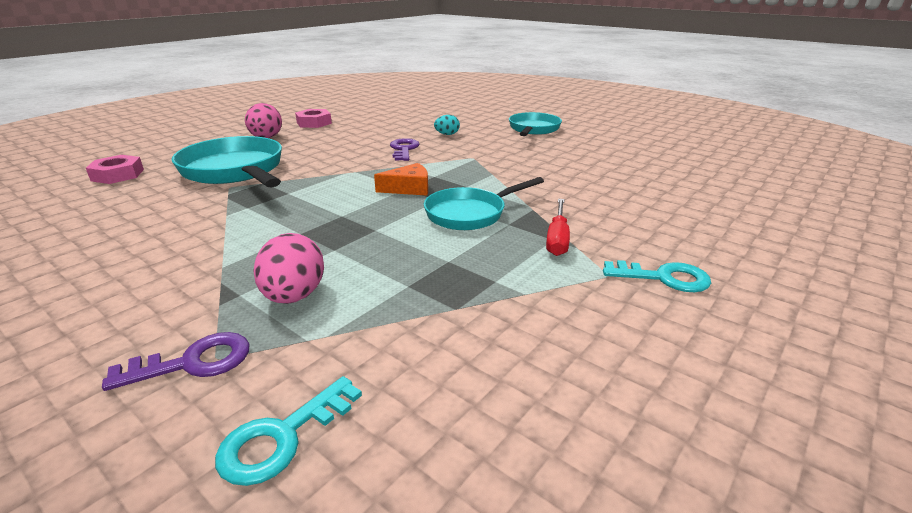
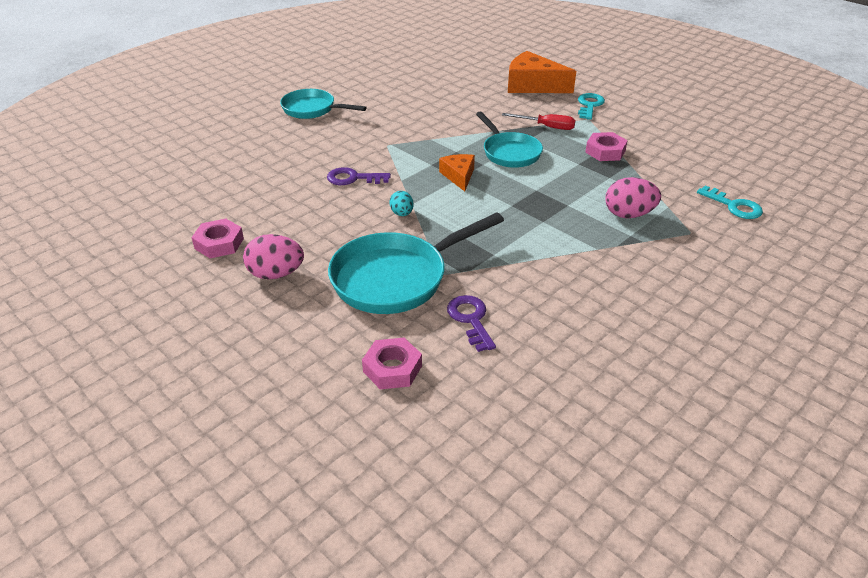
camera: 85 degrees left, 10 degrees up
(193, 362) = (697, 239): purple key -> purple key (470, 319)
(447, 134) = (310, 154): turquoise egg -> turquoise egg (402, 213)
(493, 286) = (605, 151): none -> pink nut
(699, 230) = (533, 85): none -> orange cheese

